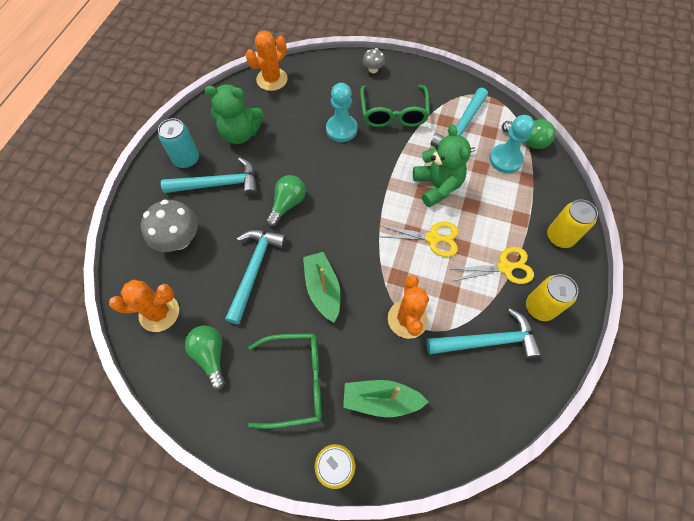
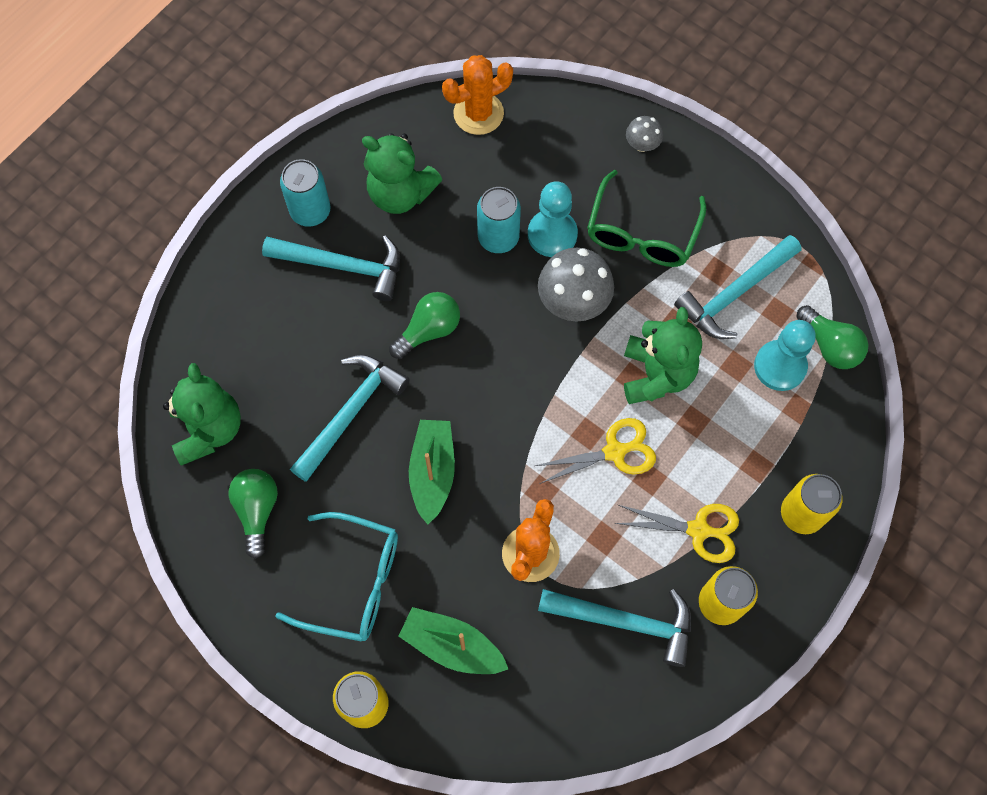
camera: 20 degrees right, 5 degrees up
(159, 313) = (209, 429): orange cactus -> green teddy bear
(179, 239) = (264, 333): grey mushroom -> grey mushroom (573, 301)
(295, 381) = (352, 582): green glasses -> turquoise glasses
(310, 140) = (498, 237): none -> turquoise can
(432, 238) = (614, 452): yellow scissors -> yellow scissors turned 45 degrees counterclockwise

